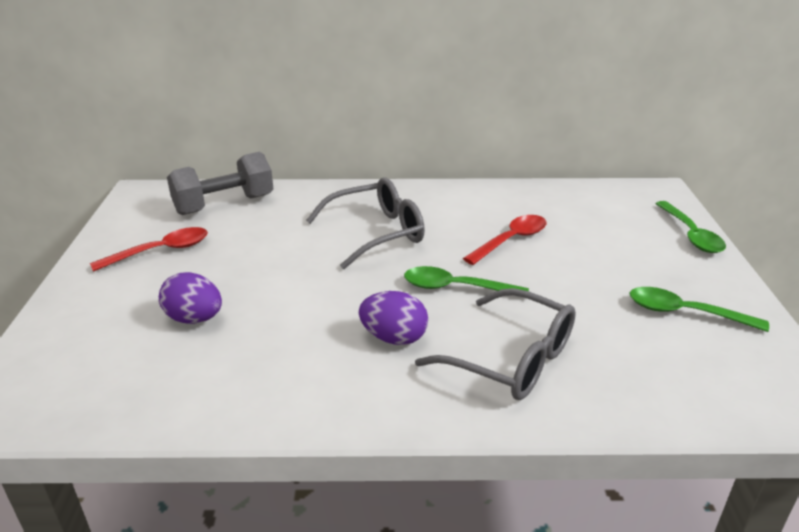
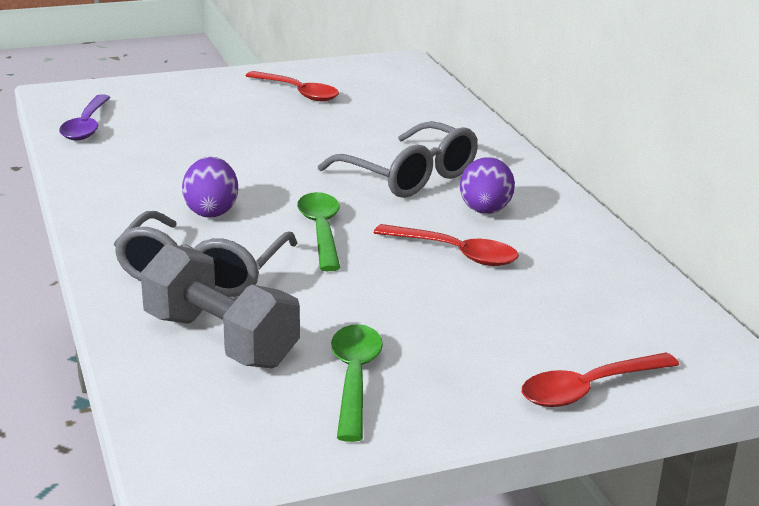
camera: 70 degrees right, 5 degrees down
(123, 398) = (86, 126): none -> purple spoon
(194, 319) = (199, 127): purple egg -> purple egg (485, 211)
(224, 204) = (408, 98): grey dumbbell -> grey dumbbell (220, 340)
(691, 235) = (588, 389): green spoon -> red spoon

